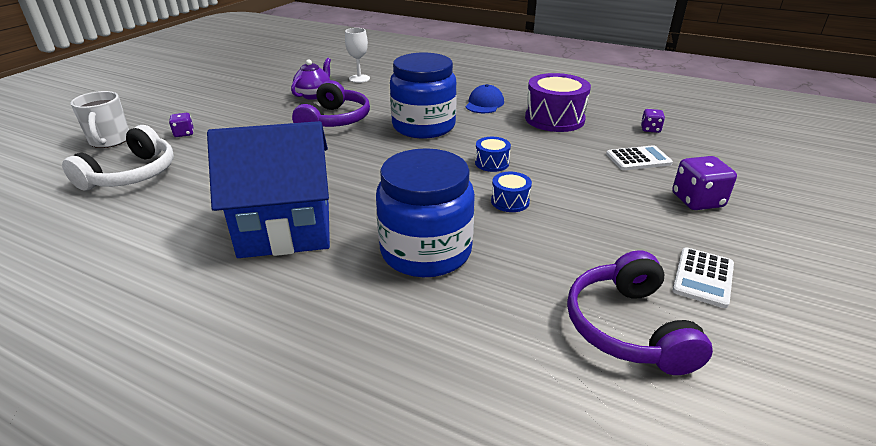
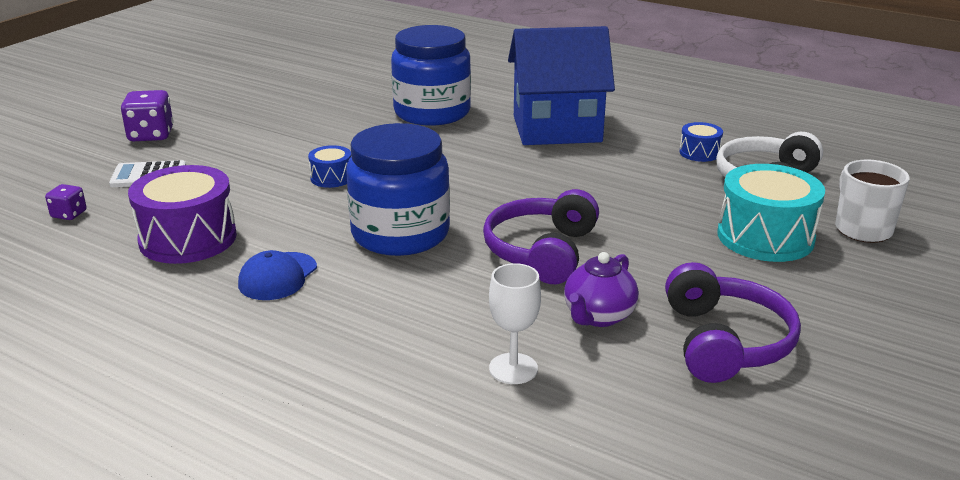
camera: 175 degrees left, 5 degrees down
(184, 133) = (765, 237): purple dice -> turquoise drum
(510, 201) = (337, 141): blue drum -> blue drum (699, 153)
(627, 328) = (311, 77): purple headphones -> purple headphones (725, 342)
(703, 277) = (228, 93): white calculator -> none

